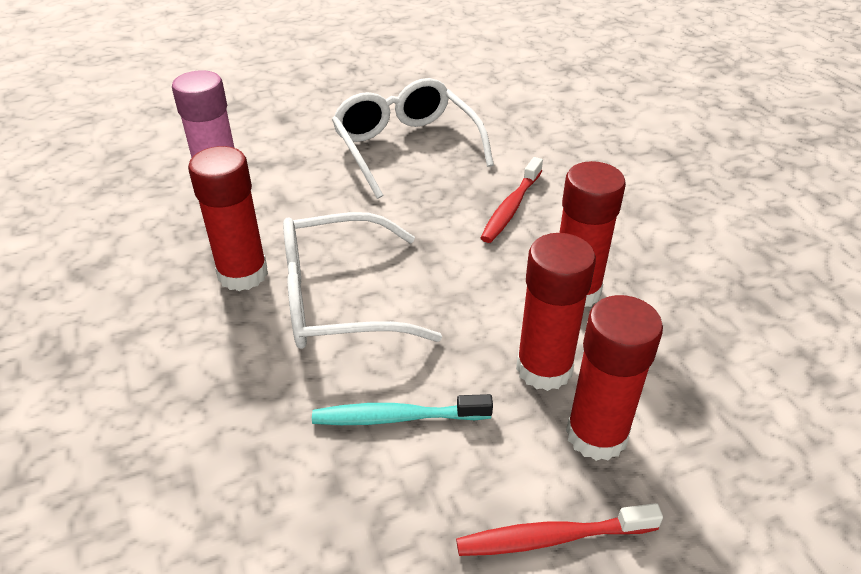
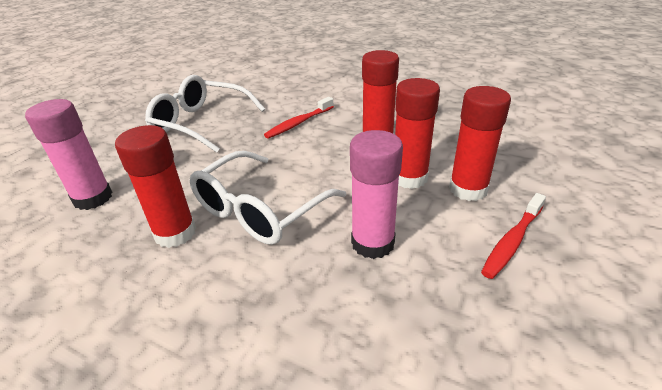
camera: 40 degrees left, 5 degrees down
(396, 417) = (372, 243): turquoise toothbrush -> pink glue stick
(511, 208) = (298, 123): red toothbrush -> red toothbrush turned 60 degrees clockwise

